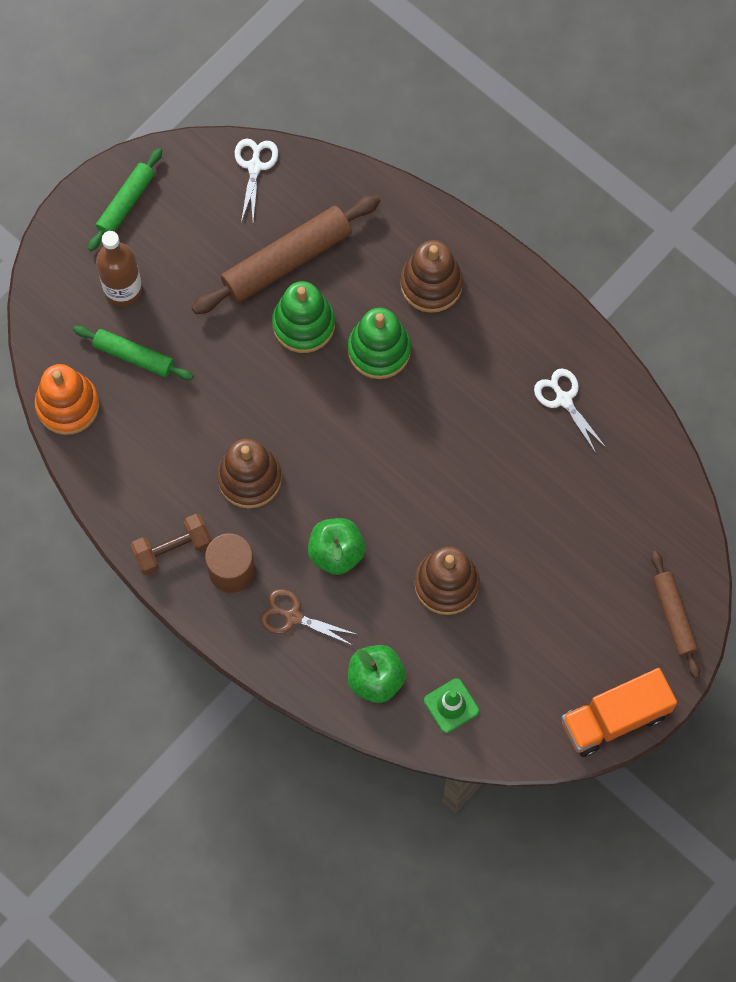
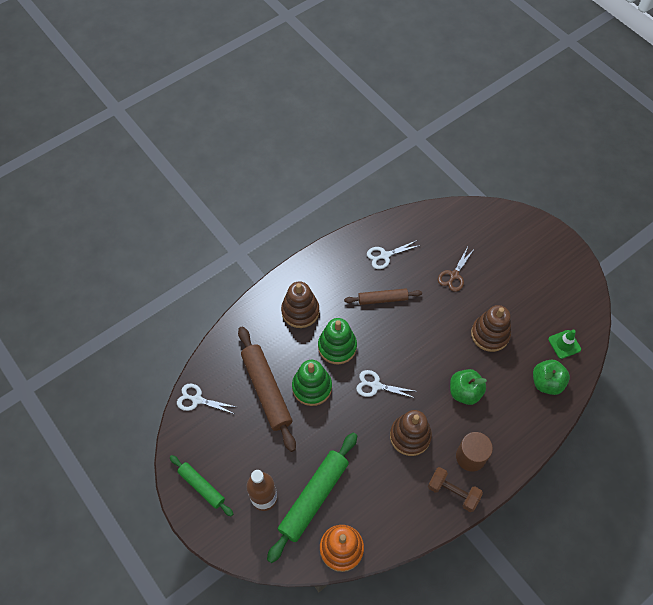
camera: 80 degrees left, 10 degrees down
(134, 356) = (313, 497): green rolling pin -> green rolling pin, size x1.70
(172, 549) = (453, 492): brown dumbbell -> brown dumbbell turned 45 degrees counterclockwise
(293, 616) = (504, 424): brown scissors -> brown scissors (454, 275)
(323, 417) = (376, 385): none -> white scissors
(615, 718) = (574, 263): orange truck -> none
(674, 616) = (517, 226): brown rolling pin -> brown rolling pin (382, 299)

